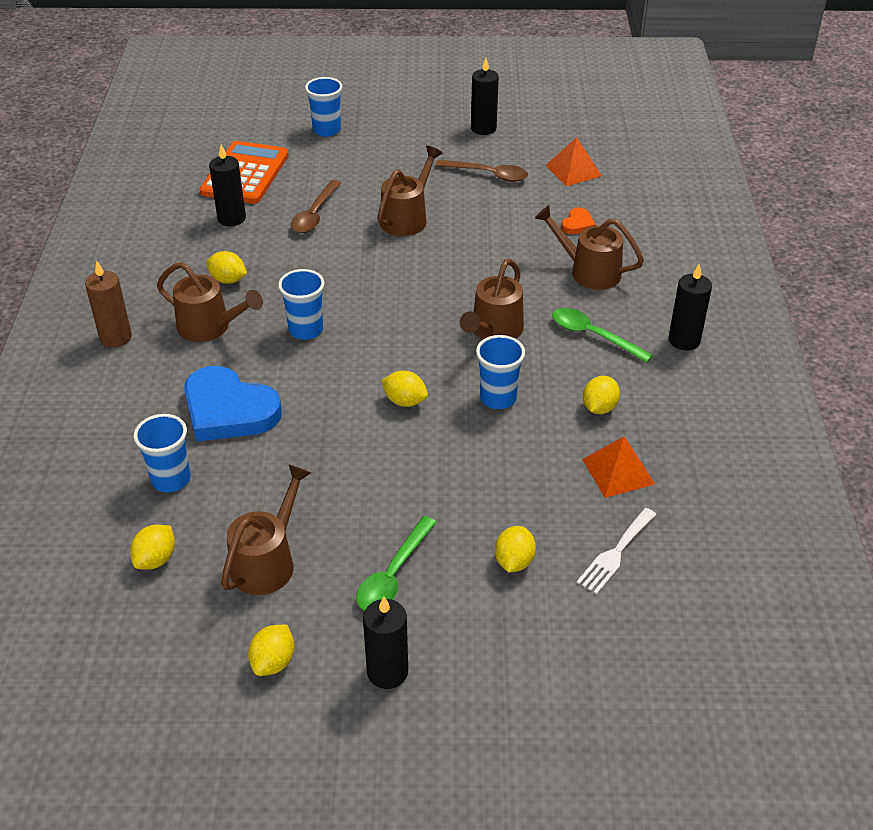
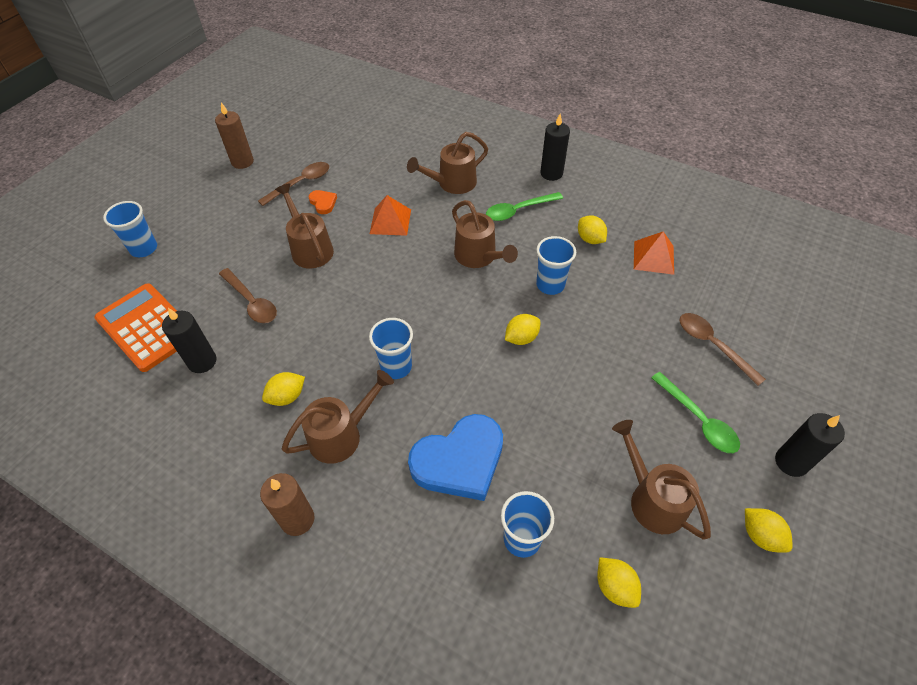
camera: 60 degrees left, 10 degrees up
(483, 128) = (242, 162): black candle -> brown candle
(514, 561) = (712, 345): yellow lemon -> brown spoon
(573, 170) = (338, 142): orange pyramid -> orange pyramid (390, 221)
(577, 224) = (398, 166): orange heart -> orange heart (323, 203)
(615, 553) = (725, 291): white fork -> none

